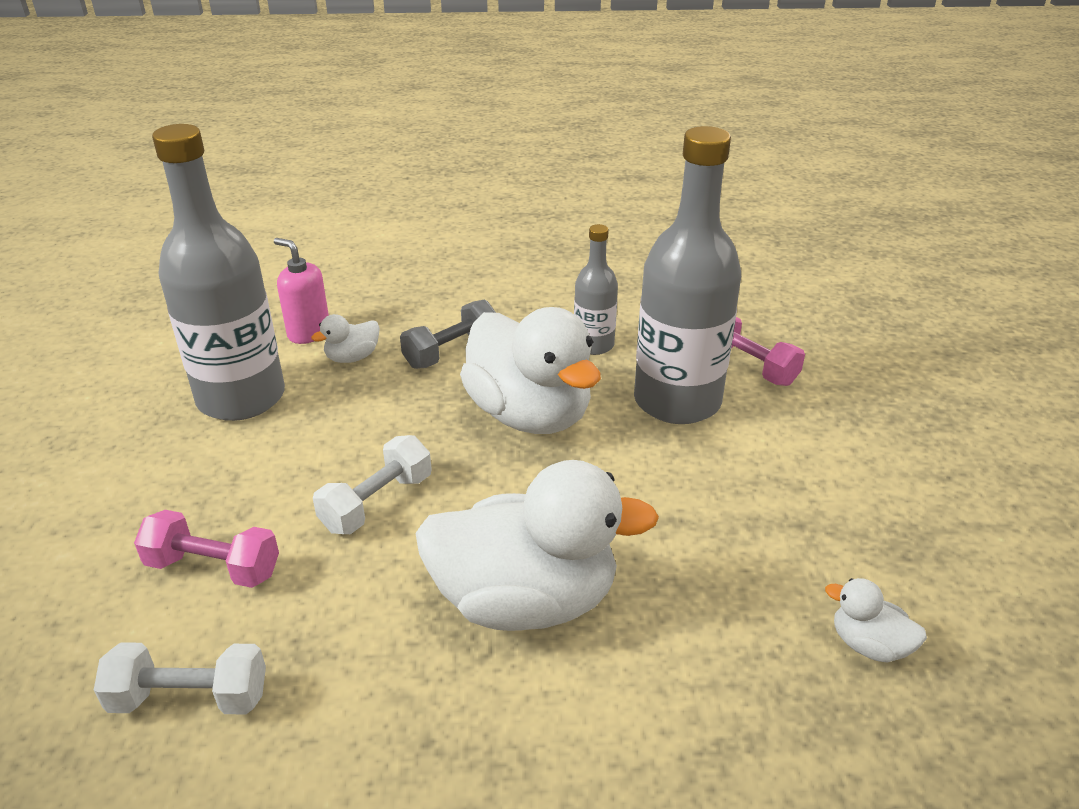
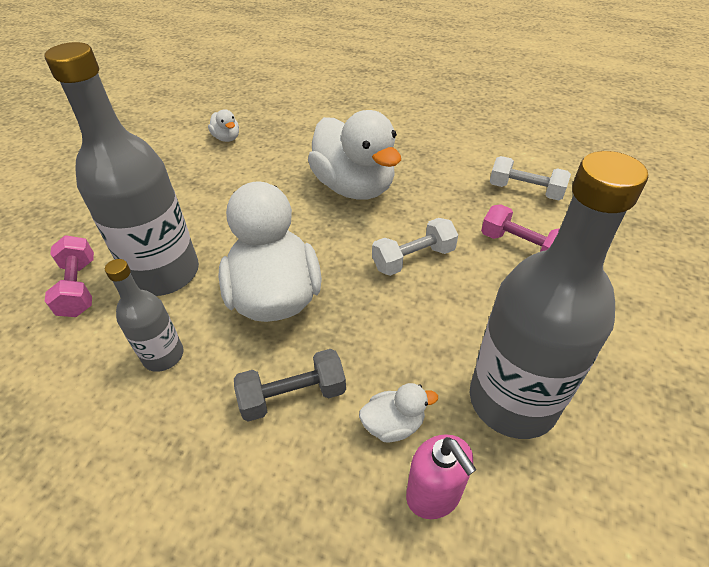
camera: 155 degrees left, 10 degrees up
(525, 600) = (354, 187): white duck -> white duck turned 150 degrees counterclockwise

